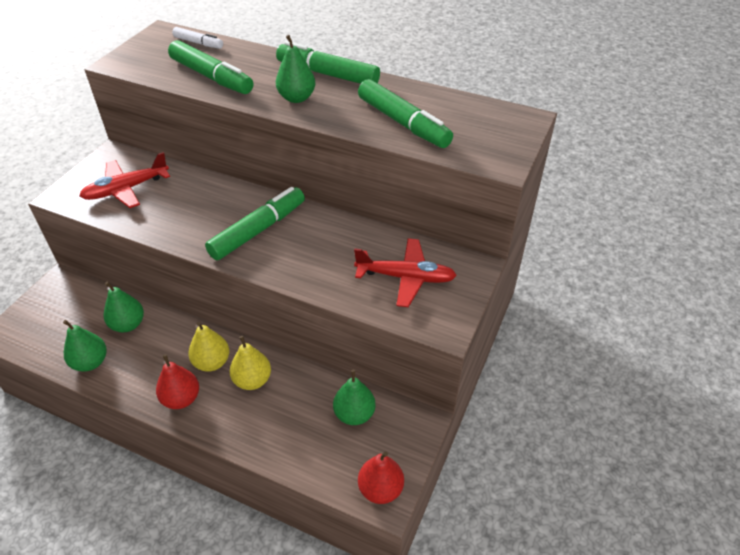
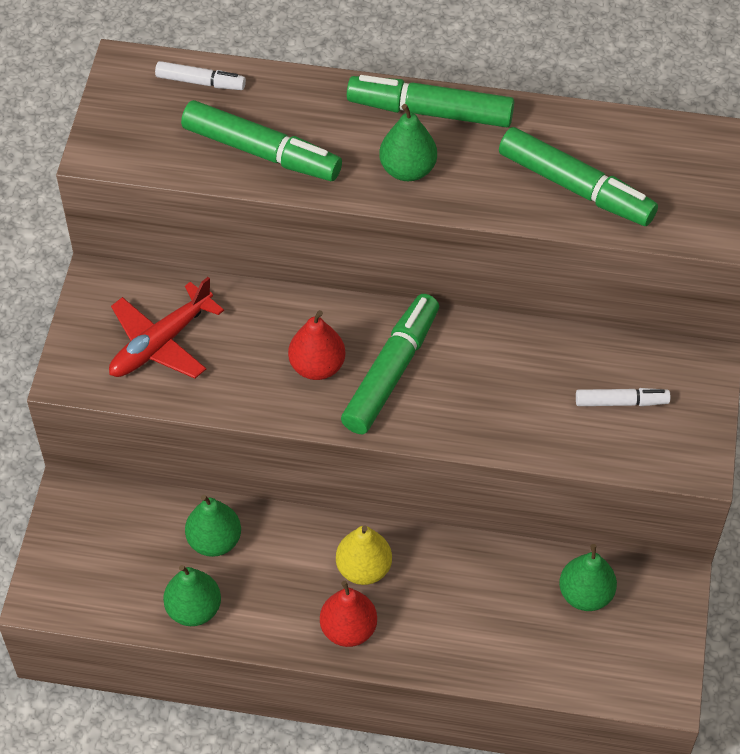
camera: 15 degrees left, 10 degrees up
(252, 380) = (431, 580): yellow pear -> none
(380, 489) = (653, 681): red pear -> red pear (317, 366)
(405, 277) = (621, 402): red plane -> white marker

